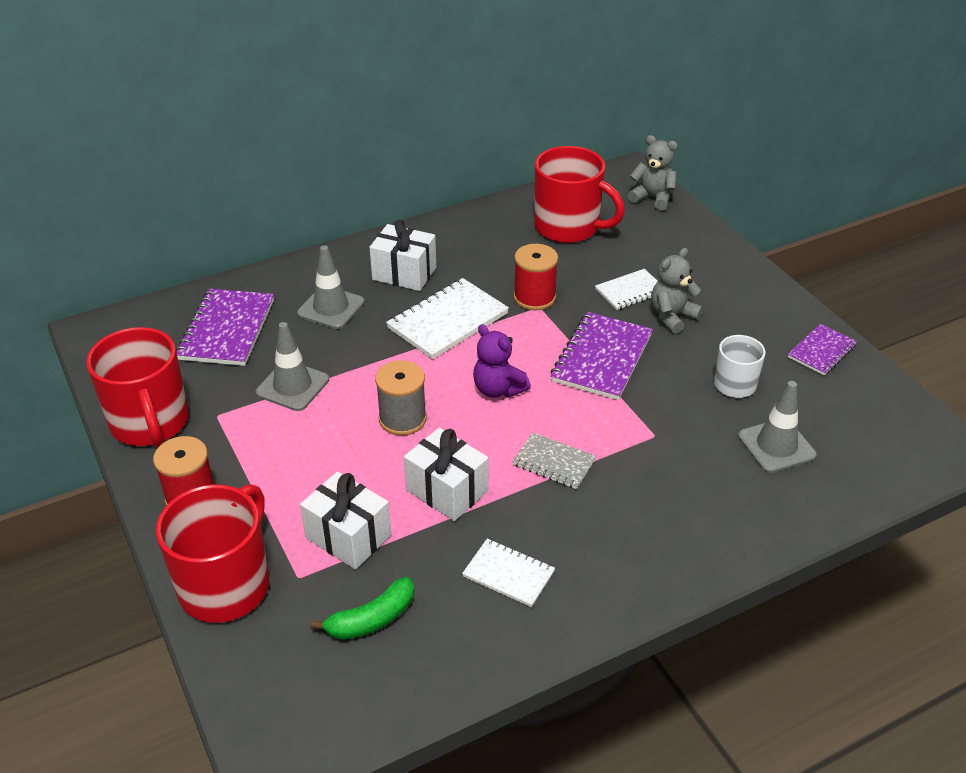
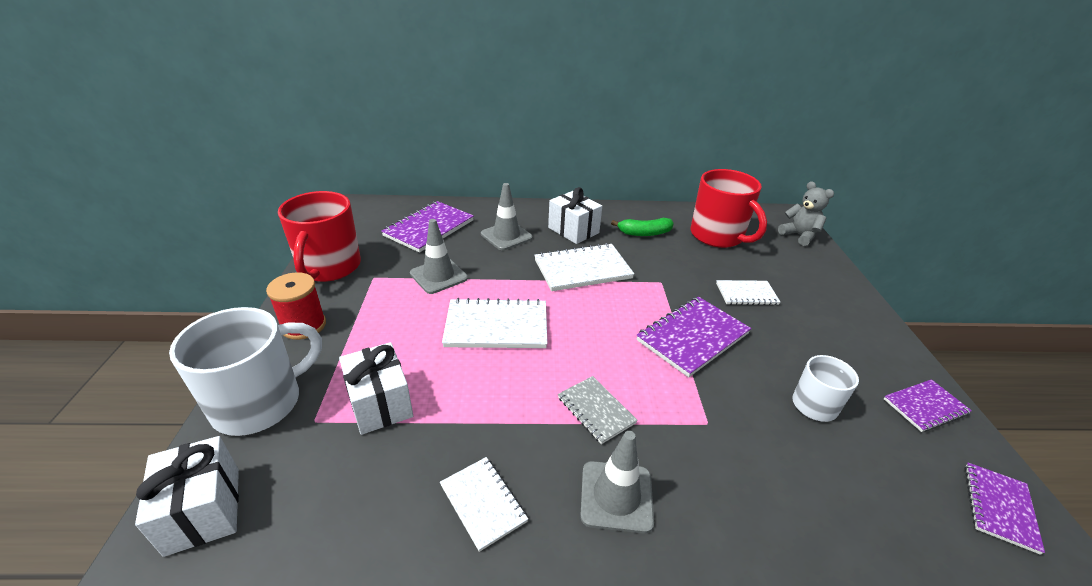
camera: 25 degrees right, 5 degrees down
(226, 585) = (260, 403): red mug -> white mug
(371, 619) = (333, 489): green banana -> green banana (644, 233)
(402, 419) = (496, 326): grey spool -> white notebook
(447, 490) = (487, 397): white gift -> white gift (203, 510)
(498, 389) = (588, 331): purple teddy bear -> none
(534, 297) = (661, 274): red spool -> none
(672, 316) = (776, 325): grey teddy bear -> none
(776, 446) = (838, 487): grey traffic cone -> grey traffic cone (616, 496)
(891, 415) = (999, 507): none -> purple notebook

